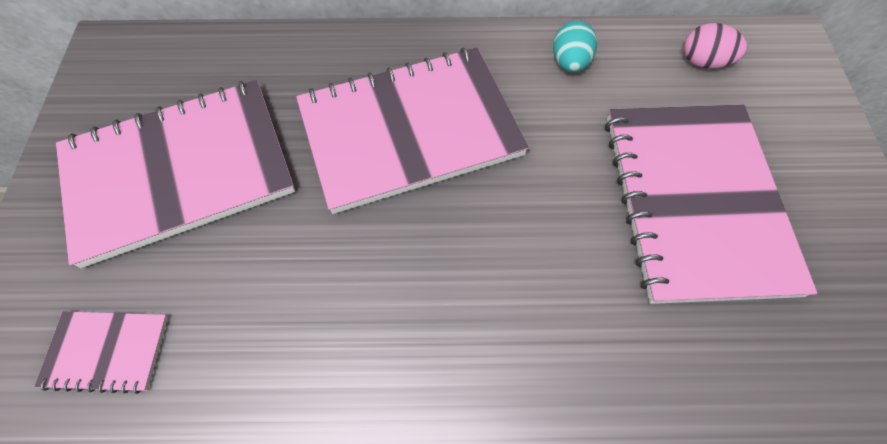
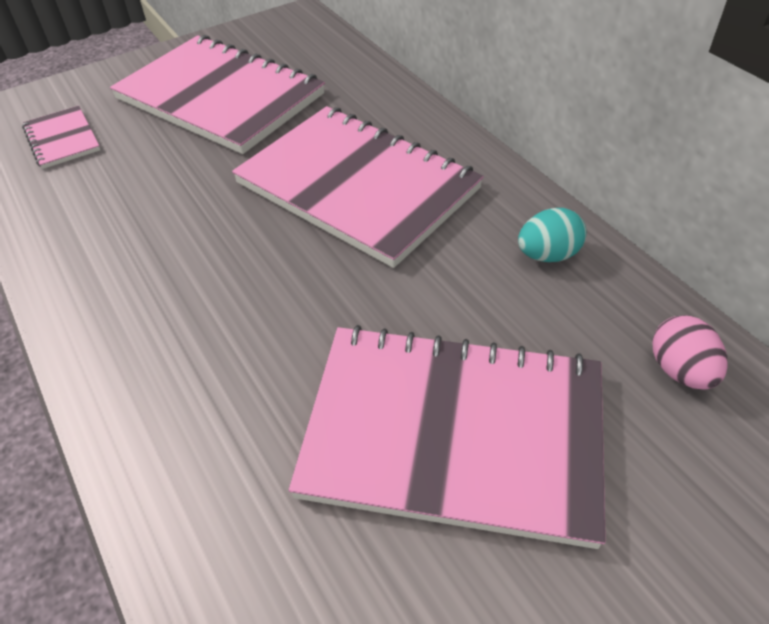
camera: 60 degrees right, 15 degrees down
(695, 201) = (453, 434): pink notebook -> pink notebook turned 45 degrees clockwise

